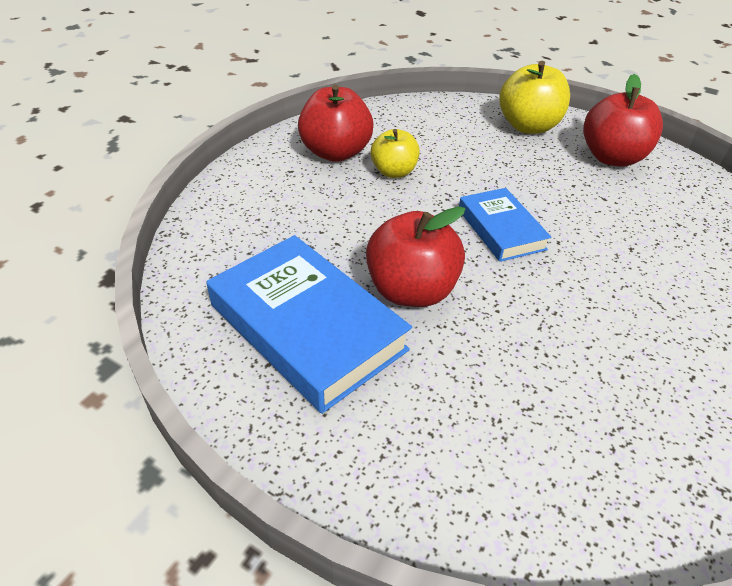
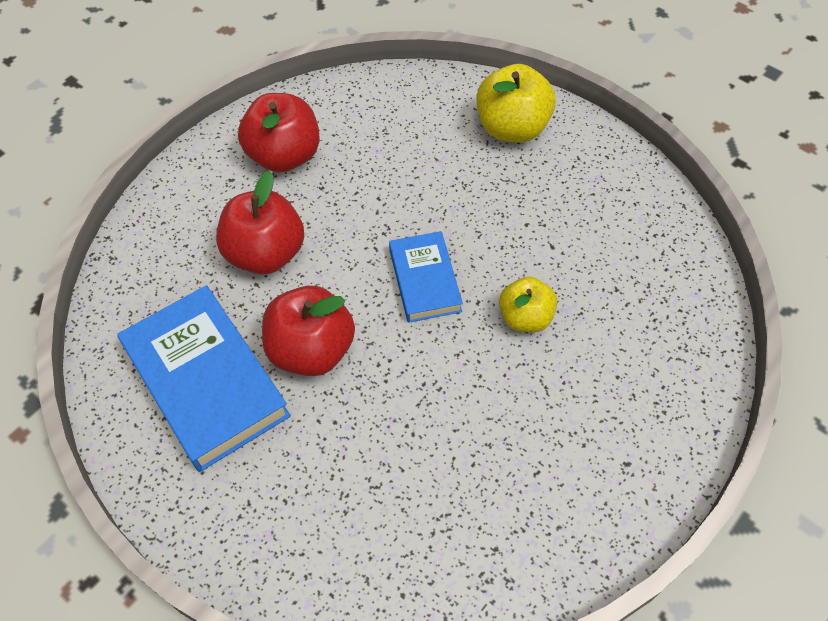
camera: 10 degrees right, 15 degrees up
(394, 172) = (339, 189): yellow apple -> yellow apple (525, 317)
(612, 158) = (588, 185): red apple -> red apple (265, 253)

